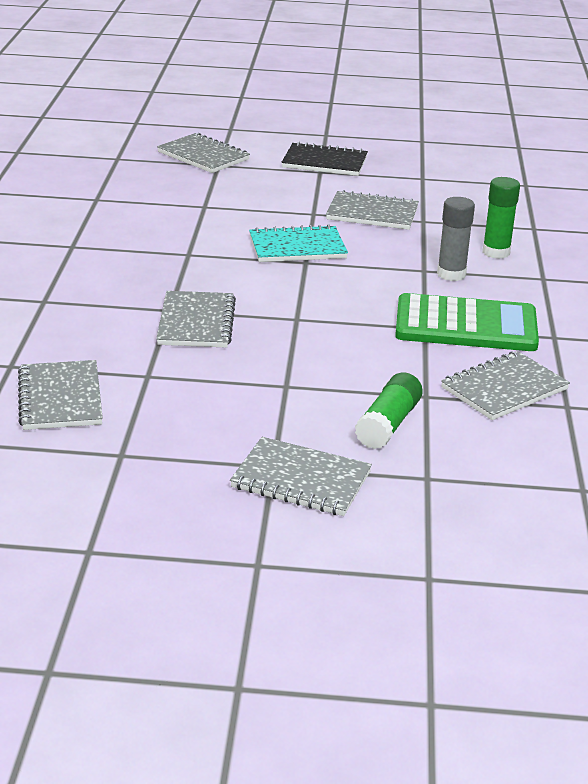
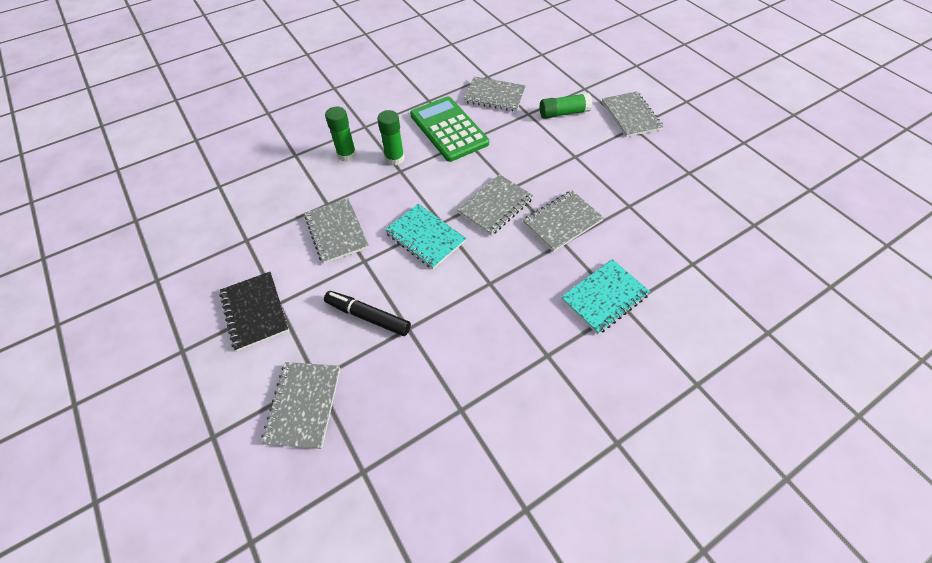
camera: 125 degrees left, 25 degrees up
(60, 398) = (686, 221): grey notebook -> grey notebook (495, 206)
(71, 297) = (604, 297): none -> turquoise notebook
(244, 196) = (368, 316): none -> black marker
(451, 274) = (395, 158): grey glue stick -> green glue stick

